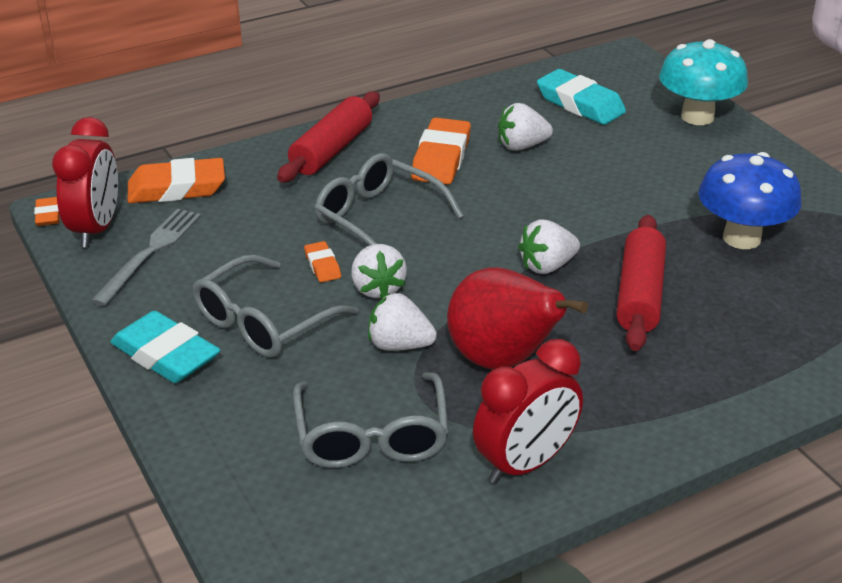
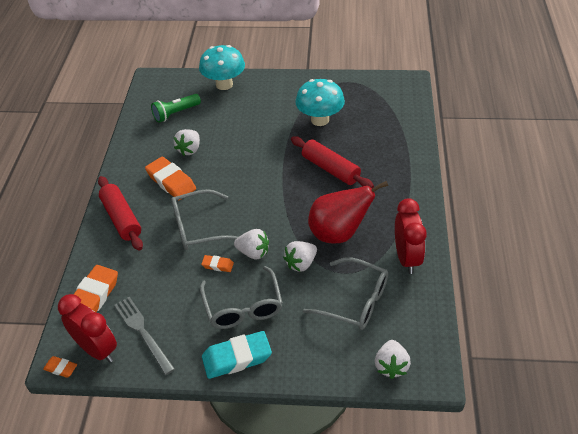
camera: 55 degrees left, 10 degrees up
(547, 266) = (287, 187): white strawberry -> white strawberry (391, 366)
(580, 104) = (175, 113): turquoise eraser -> green flashlight
(741, 238) = (320, 120): blue mushroom -> turquoise mushroom

